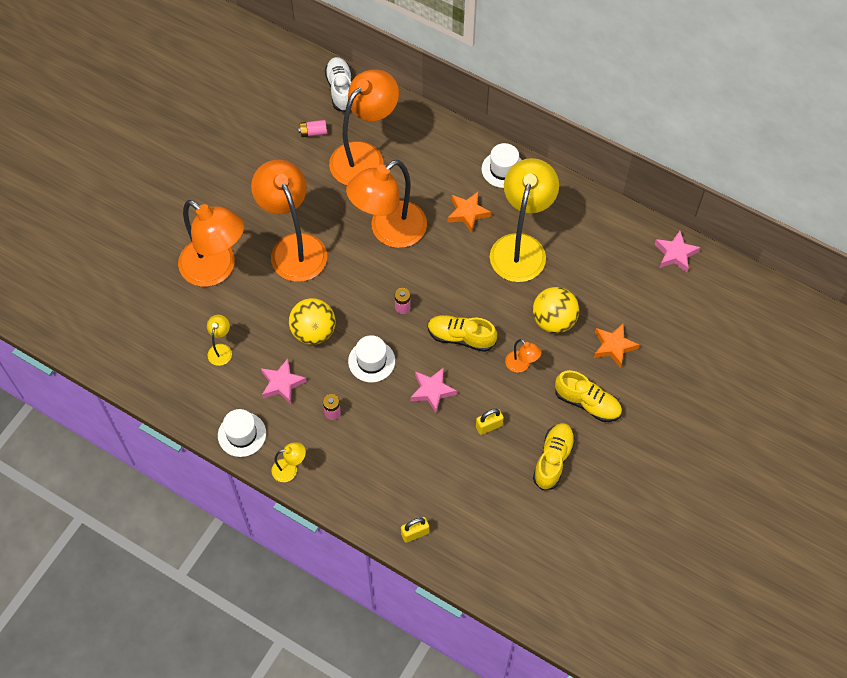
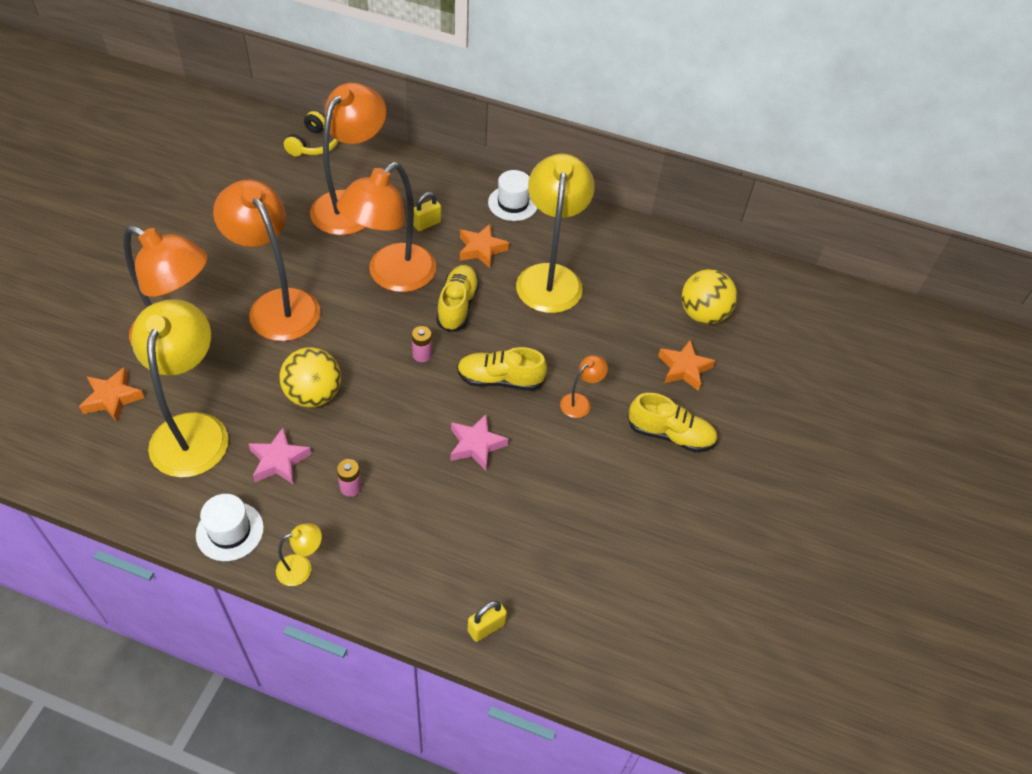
camera: 15 degrees left, 10 degrees down
(164, 315) = (112, 398): none -> orange star
(221, 349) = (193, 430): yellow lamp -> yellow lamp, size x2.39
(313, 132) = (287, 187): pink battery -> none
(341, 90) = (314, 144): white shoe -> yellow headphones
(371, 361) = (393, 420): white hat -> none
(489, 426) = (556, 477): yellow padlock -> yellow padlock (427, 224)
(521, 365) = (580, 402): orange lamp -> orange lamp turned 75 degrees counterclockwise
(553, 320) = (607, 349): yellow ball -> yellow ball (703, 314)
(553, 459) = (645, 507): yellow shoe -> yellow shoe (457, 305)
(675, 254) = (725, 266): pink star -> none

